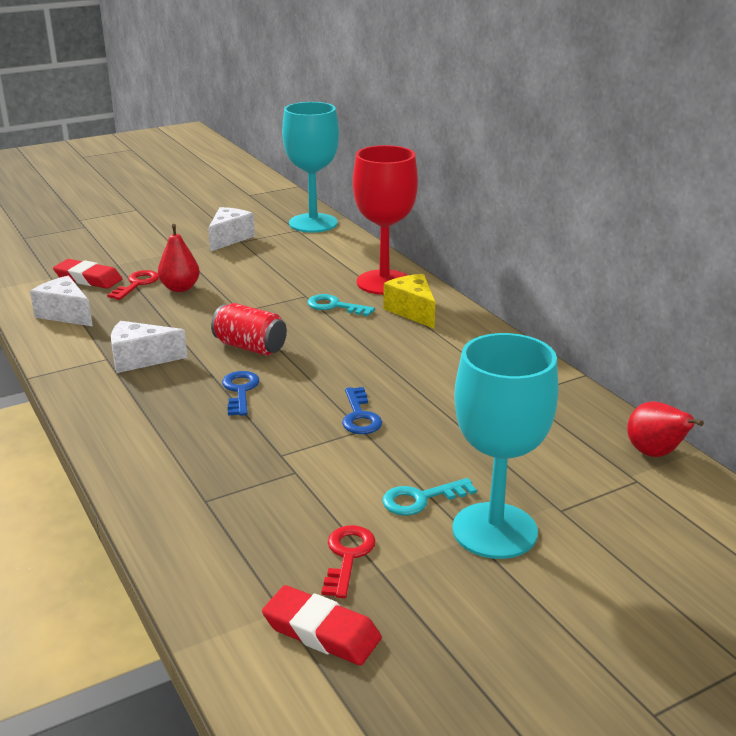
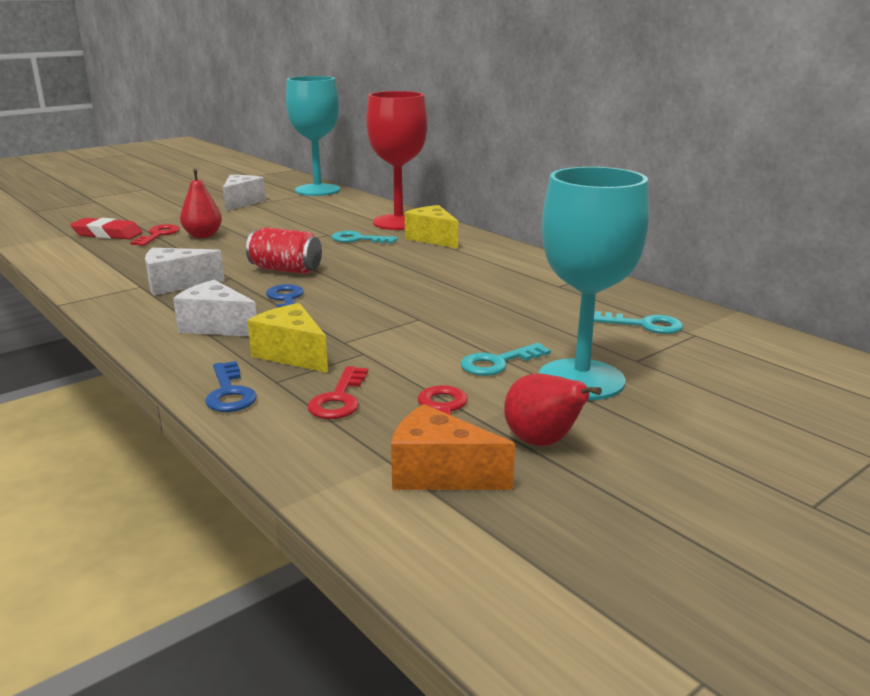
camera: 10 degrees left, 5 degrees down
(65, 314) = (89, 258): white cheese -> white cheese (216, 326)
(228, 467) = (292, 354): none -> yellow cheese
(257, 530) = (339, 399): none -> red key
(321, 632) = (439, 474): red eraser -> orange cheese
(360, 416) = (412, 309): blue key -> blue key (229, 393)
(589, 461) = (644, 325): none -> turquoise key
(655, 454) = (700, 316): red pear -> red pear (543, 442)

